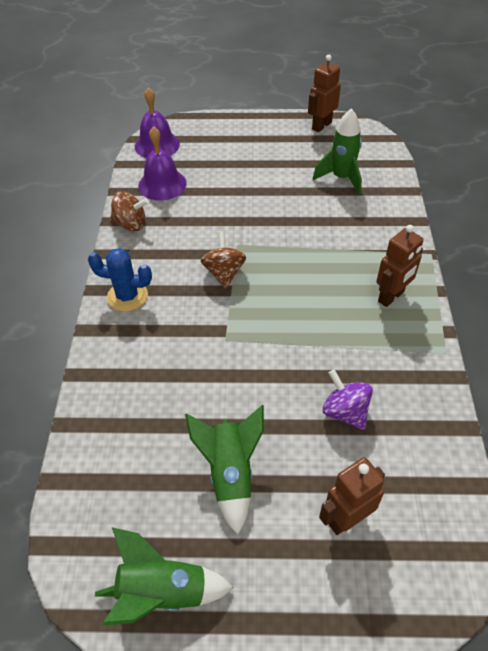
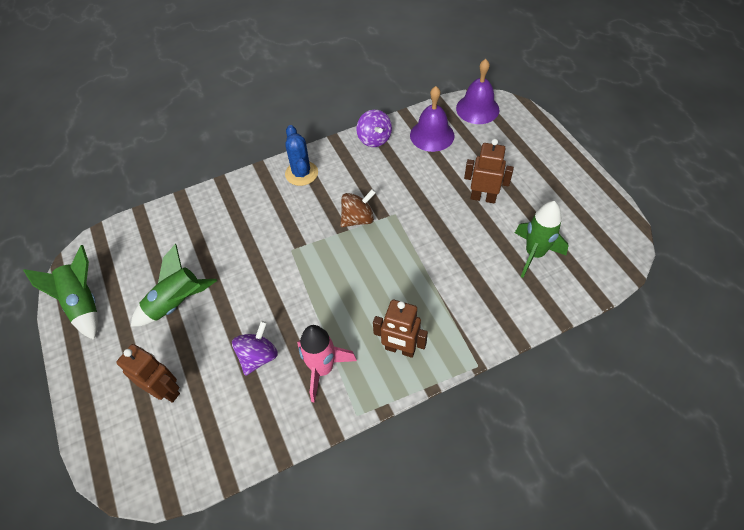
camera: 65 degrees right, 5 degrees up
(131, 224) = (374, 139): brown spinning top -> purple spinning top
(321, 126) = (603, 208): brown robot -> brown robot (483, 197)
(385, 361) = (323, 369): none -> pink rocket

